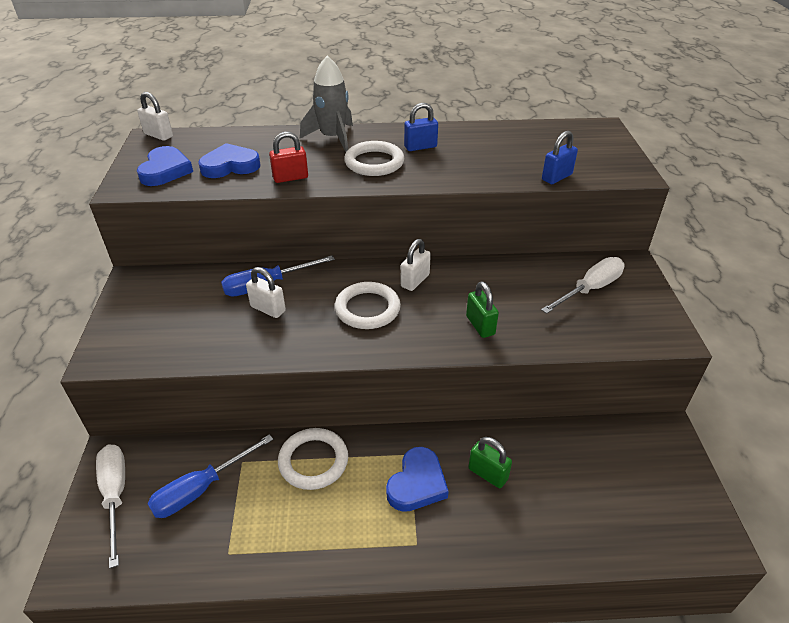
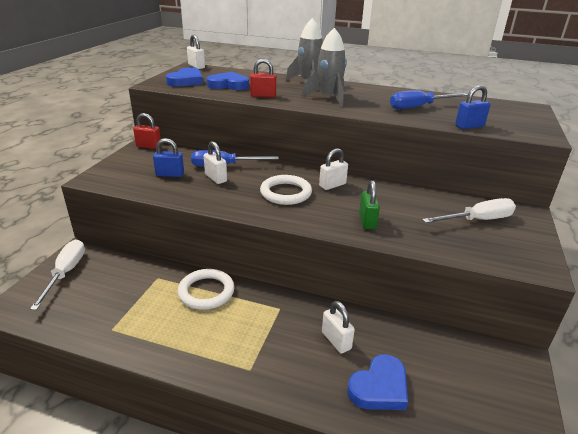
camera: 20 degrees right, 10 degrees down
(142, 277) = (149, 146): none -> red padlock
(201, 489) = (120, 286): blue screwdriver -> blue screwdriver (419, 107)
(374, 162) = (328, 98): white ring -> grey rocket
(417, 483) = (274, 329): blue heart -> blue heart (379, 387)
(420, 147) = (369, 96): blue padlock -> blue padlock (170, 174)
(488, 474) = (336, 340): green padlock -> white padlock

